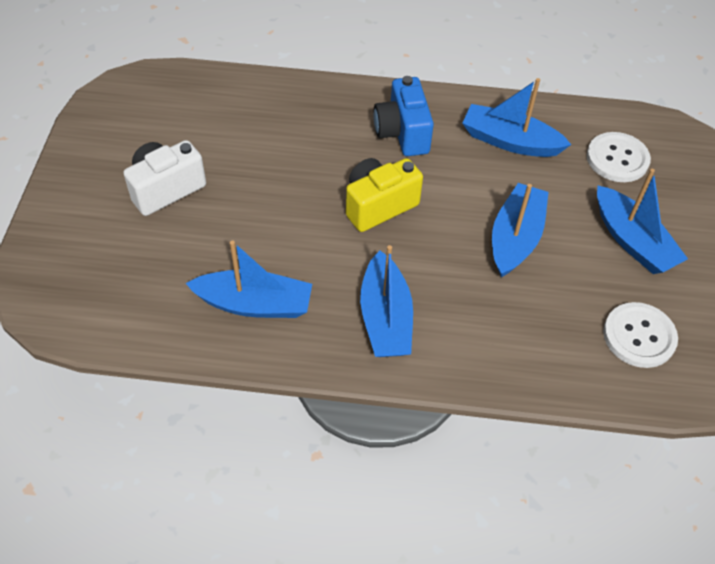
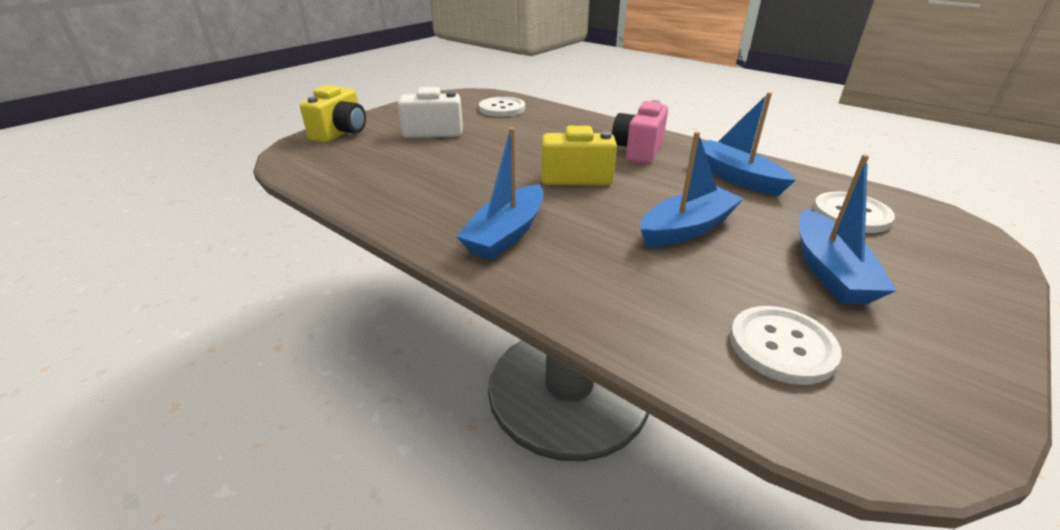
camera: 35 degrees right, 20 degrees down
(58, 240) = (341, 133): none -> yellow camera
(198, 105) = (502, 109): none -> white button
(254, 304) = (415, 193): blue boat -> none
(402, 133) = (638, 151): blue camera -> pink camera

